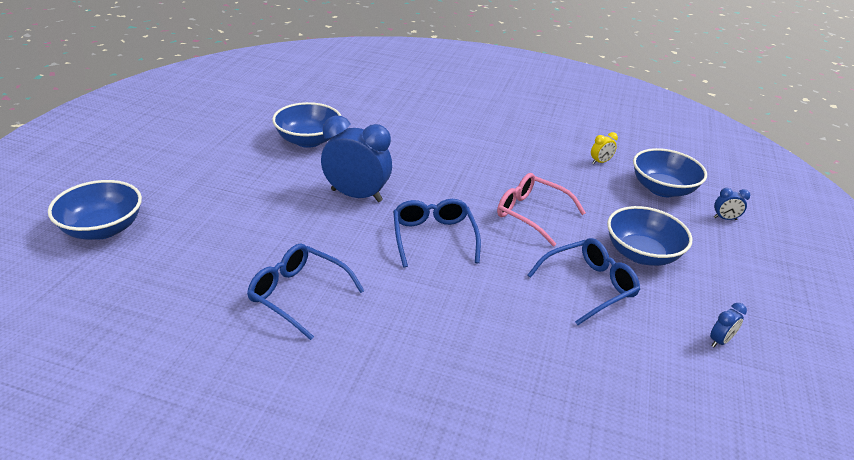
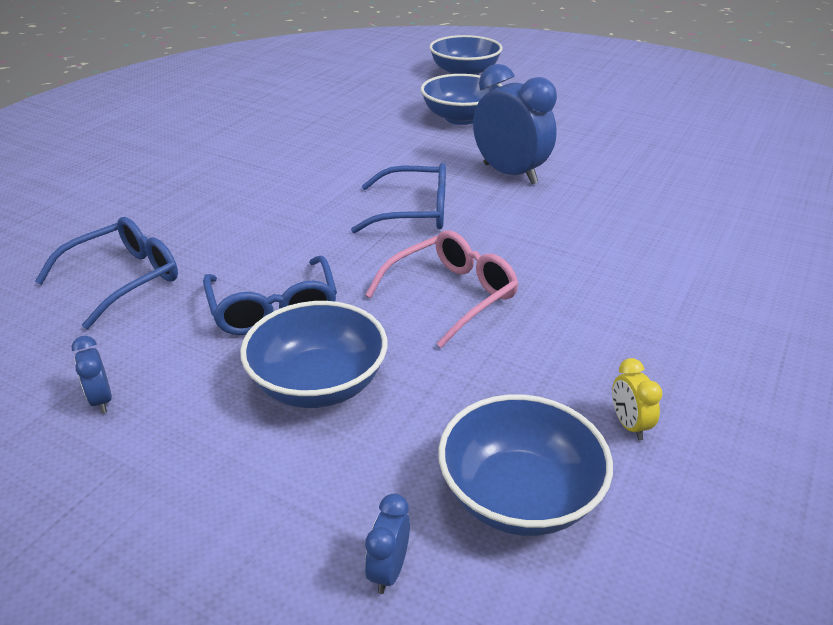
camera: 105 degrees right, 0 degrees up
(298, 294) = (346, 139): blue glasses -> blue glasses (124, 279)
(308, 140) = (641, 153): blue bowl -> blue bowl (461, 118)
(356, 195) = (510, 174): blue clock -> blue clock turned 75 degrees counterclockwise

